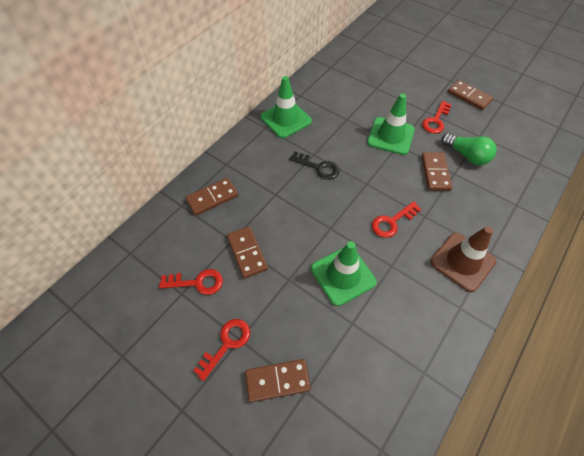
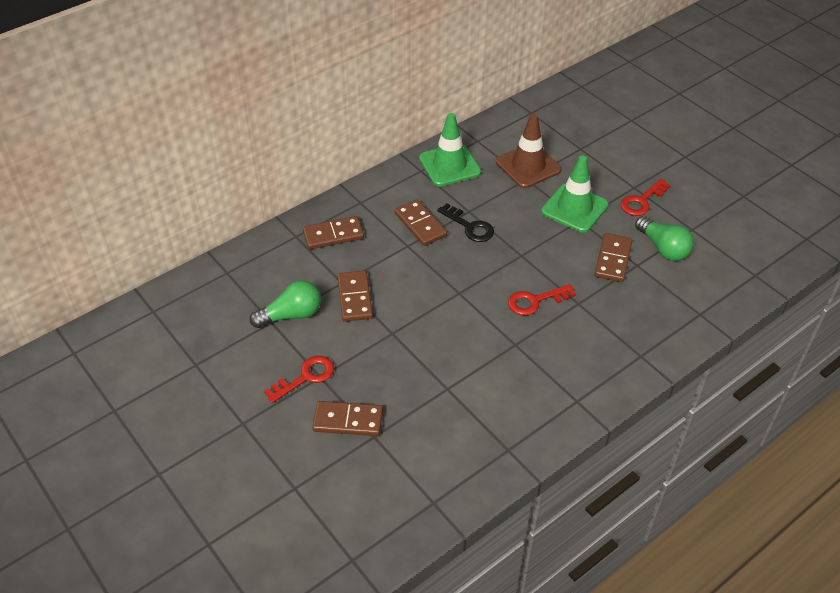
camera: 15 degrees right, 10 degrees down
(197, 282) = (291, 315): red key -> green light bulb
(343, 275) = (455, 342): green traffic cone -> none
(462, 261) = (602, 358): brown traffic cone -> brown traffic cone (528, 166)
(469, 96) = (701, 180): brown domino -> brown domino (420, 225)

